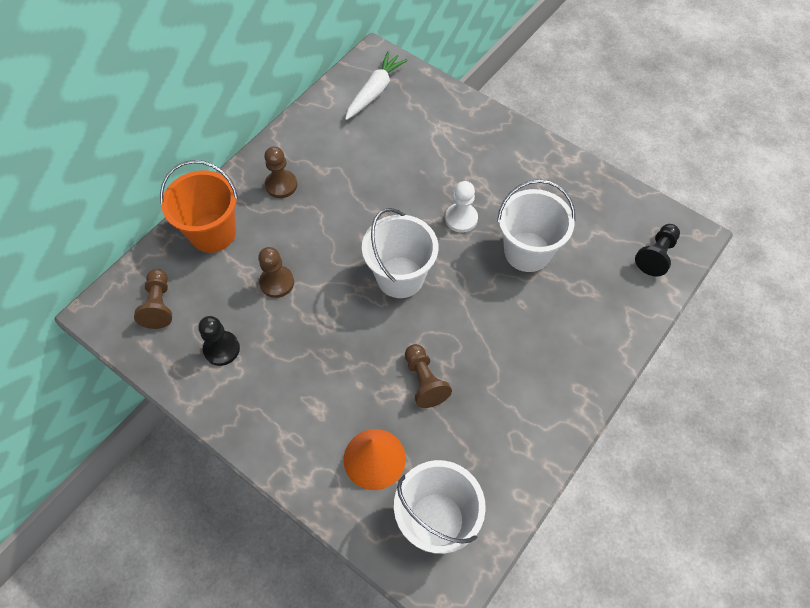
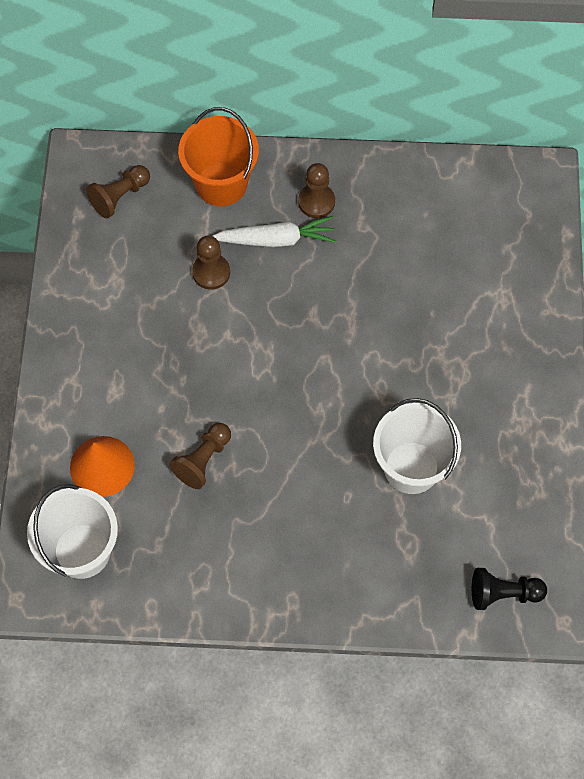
camera: 55 degrees right, 5 degrees up
(221, 349) = (115, 276): black pawn -> none
(374, 91) = (496, 205): white carrot -> white carrot (275, 239)
(400, 277) = (295, 371): white bucket -> none
(461, 218) = (403, 383): white pawn -> none

